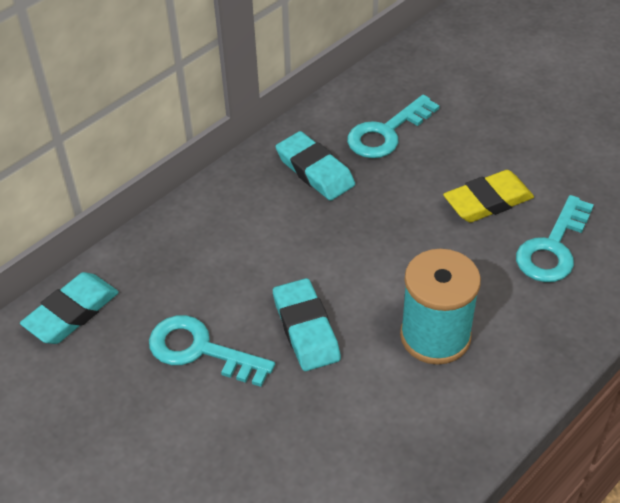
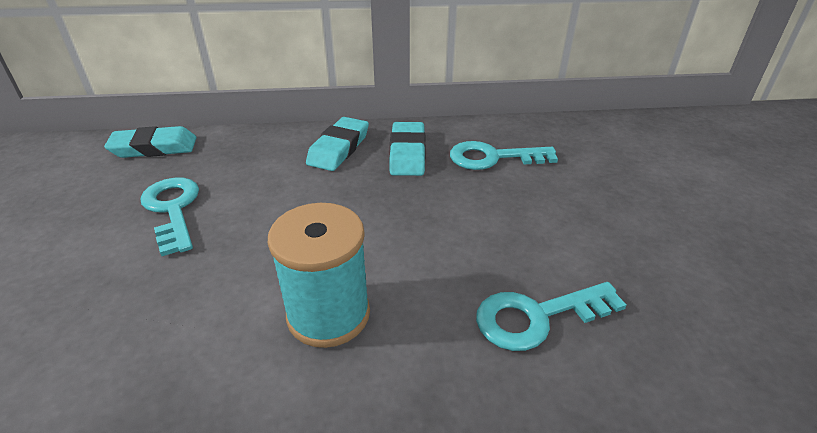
camera: 40 degrees right, 10 degrees down
(306, 329) = (250, 241): turquoise eraser -> turquoise eraser (339, 148)
(487, 201) = (518, 243): yellow eraser -> none

